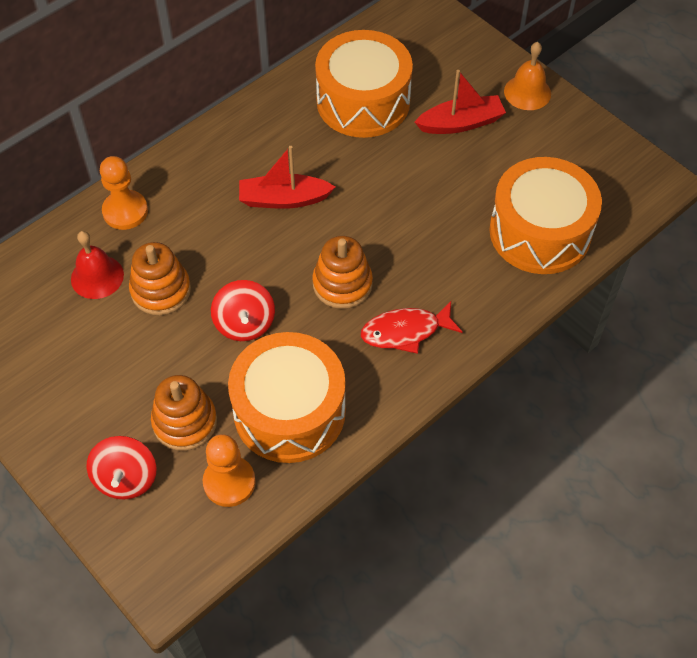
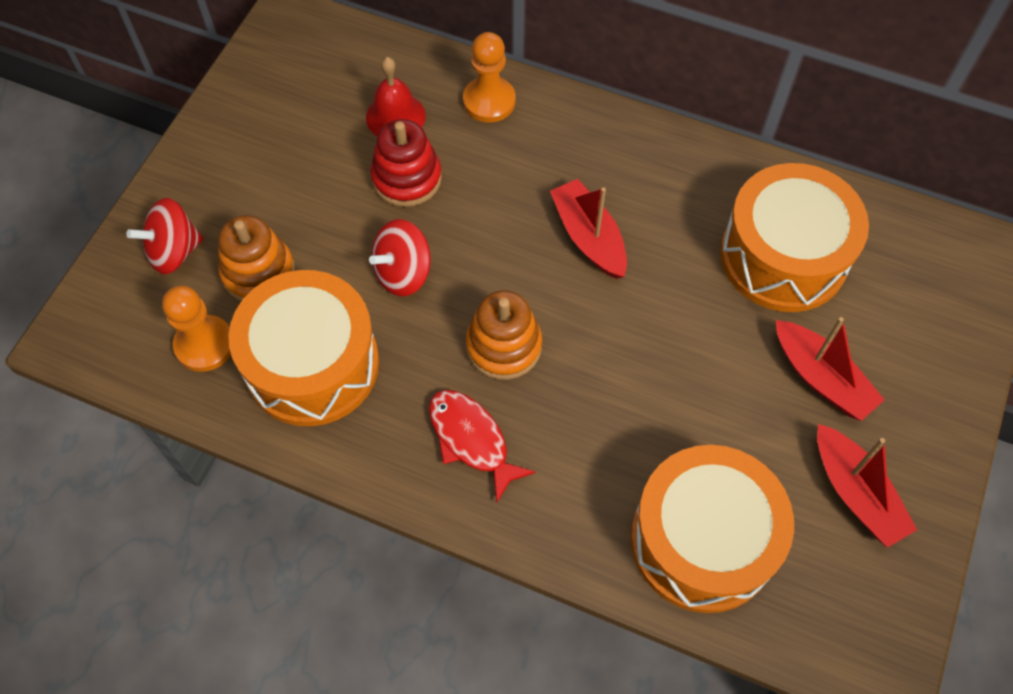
camera: 65 degrees right, 5 degrees up
(161, 290) = (407, 178): orange stacking toy -> red stacking toy
(527, 92) = (928, 439): orange bell -> none
(545, 142) = (855, 493): none -> red boat

